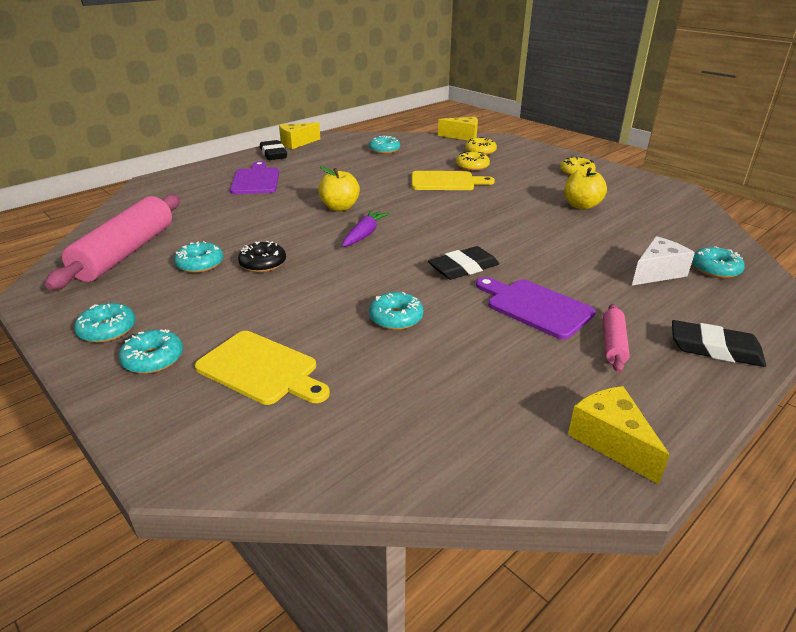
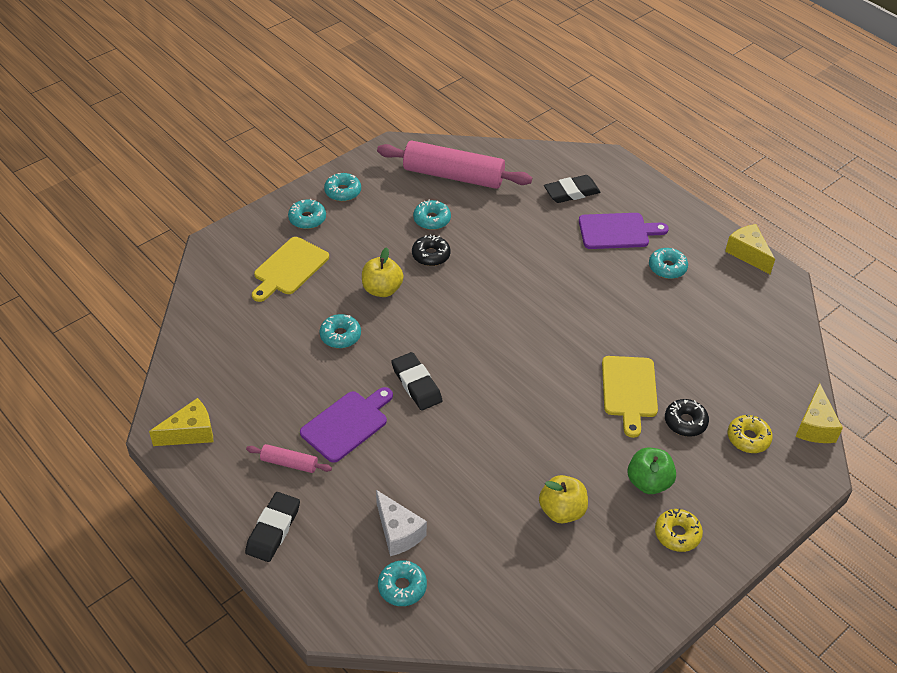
camera: 90 degrees right, 15 degrees up
(273, 154) = (704, 237): black eraser -> black eraser (571, 192)
(340, 207) = (548, 299): yellow apple -> yellow apple (382, 289)
(364, 234) = (485, 318): purple carrot -> none
(384, 150) = (736, 337): turquoise donut -> turquoise donut (667, 268)
(472, 166) = (685, 422): yellow donut -> black donut
(535, 179) = (648, 482): none -> green apple

